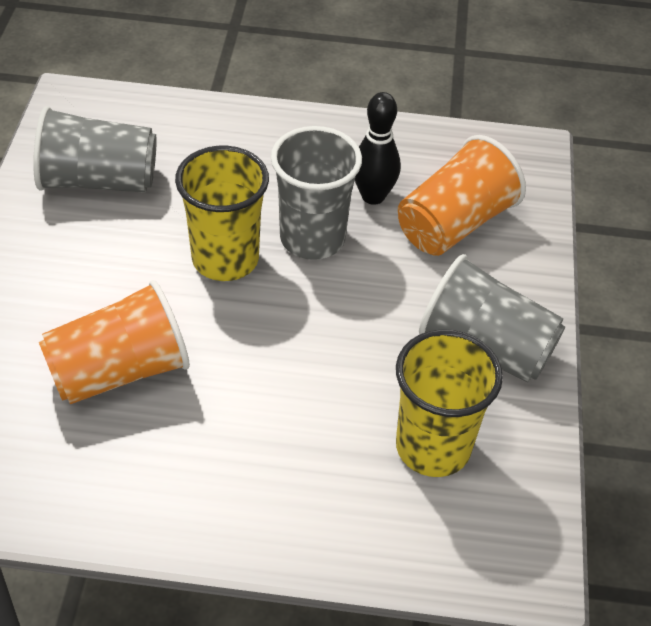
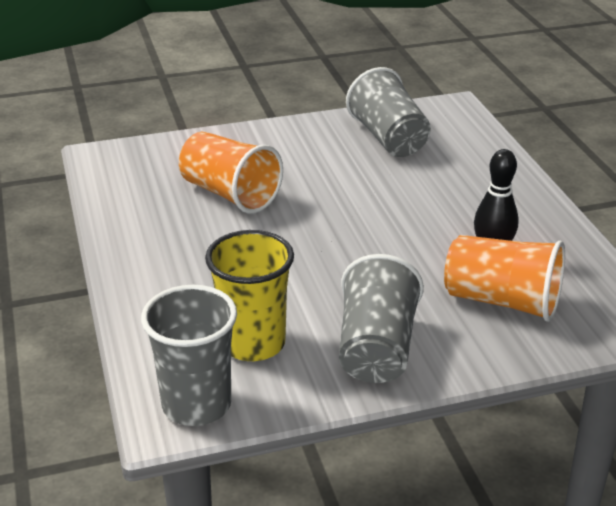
camera: 70 degrees right, 15 degrees down
(225, 259) = (362, 205): yellow cup -> none
(312, 238) = (417, 236): grey cup -> grey cup (196, 405)

